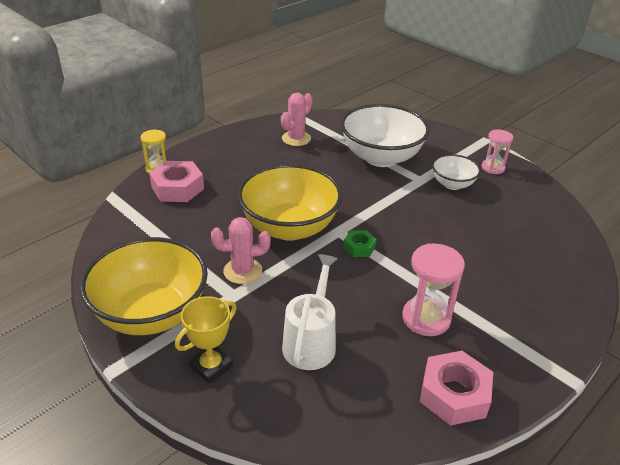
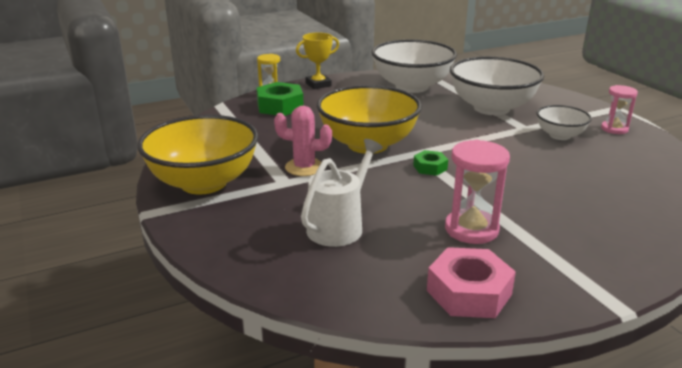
camera: 20 degrees right, 10 degrees down
(177, 188) = (280, 106): pink nut -> green nut
(211, 366) = (233, 226): yellow trophy -> yellow trophy (318, 84)
(296, 139) = (412, 86): pink cactus -> white bowl

